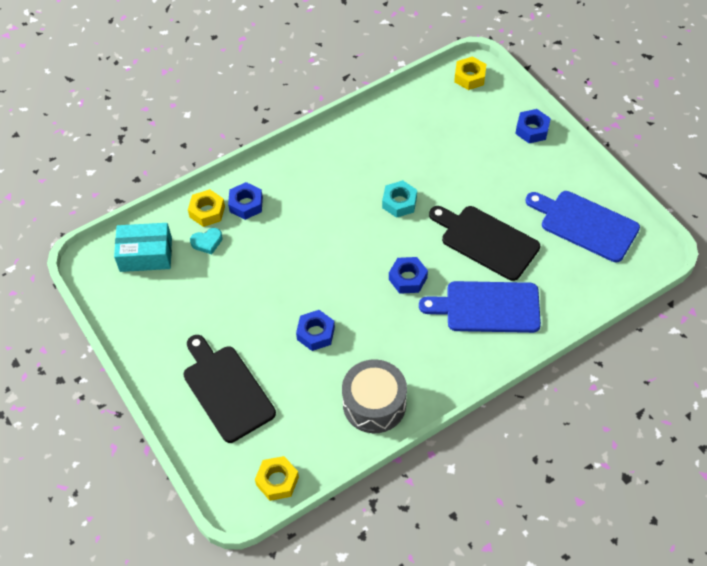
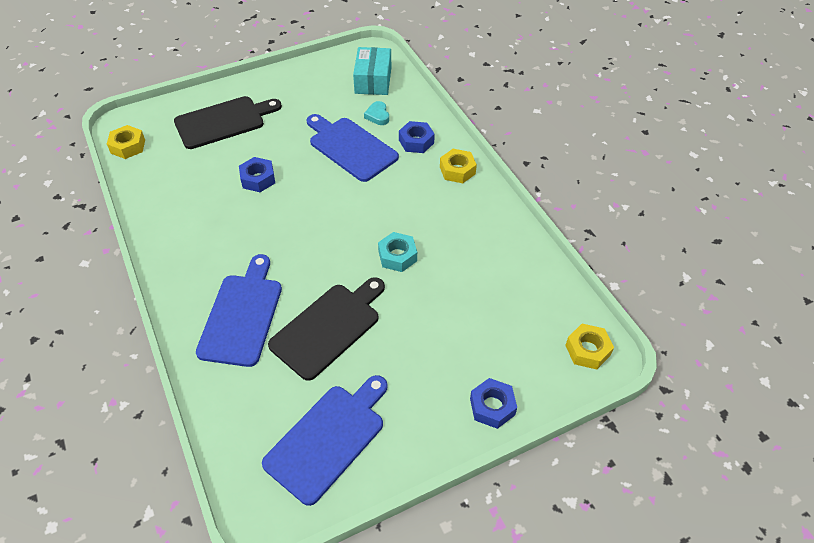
camera: 95 degrees right, 5 degrees down
(207, 212) = (412, 117): yellow nut -> yellow nut (457, 170)
(259, 259) = (350, 147): none -> blue cutting board
(374, 404) = (169, 212): grey drum -> none
(408, 278) = (298, 252): blue nut -> none

